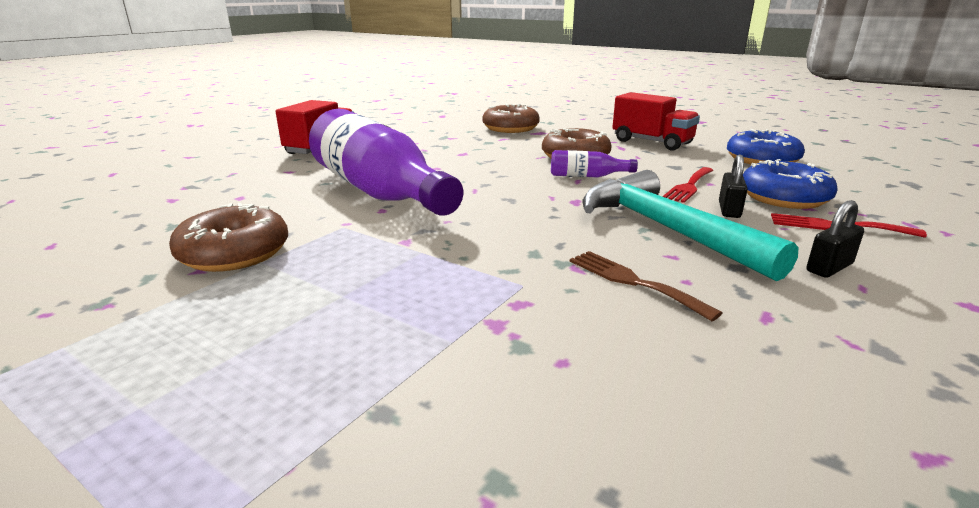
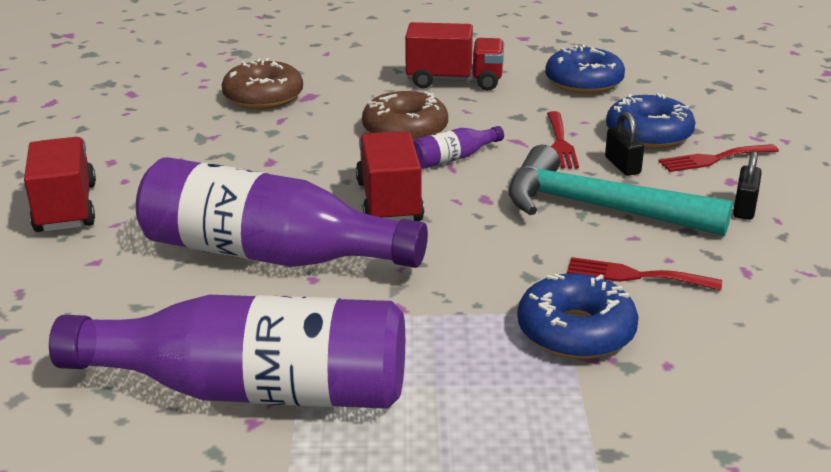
camera: 35 degrees left, 5 degrees up
(234, 253) = (254, 390): brown donut -> purple bottle
(501, 186) = (389, 202): none -> red truck
(513, 302) = (576, 332): none -> blue donut
(633, 281) = (635, 275): brown fork -> red fork

